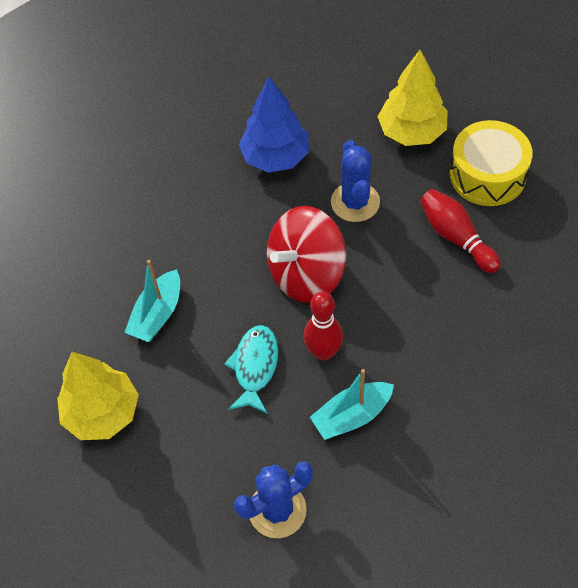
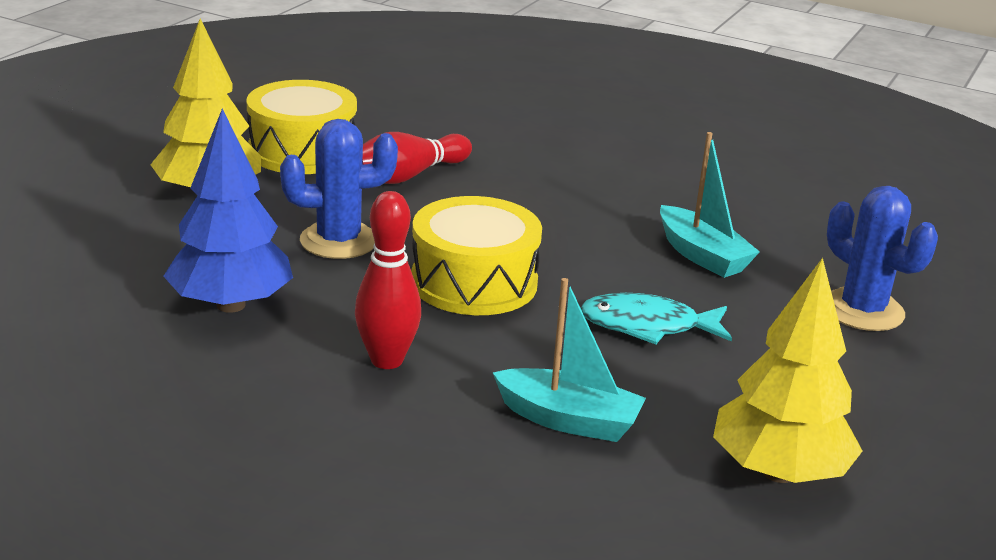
camera: 100 degrees left, 30 degrees down
(306, 274) = (474, 282): red spinning top -> yellow drum
(323, 352) = (608, 272): red bowling pin -> red bowling pin (387, 360)

